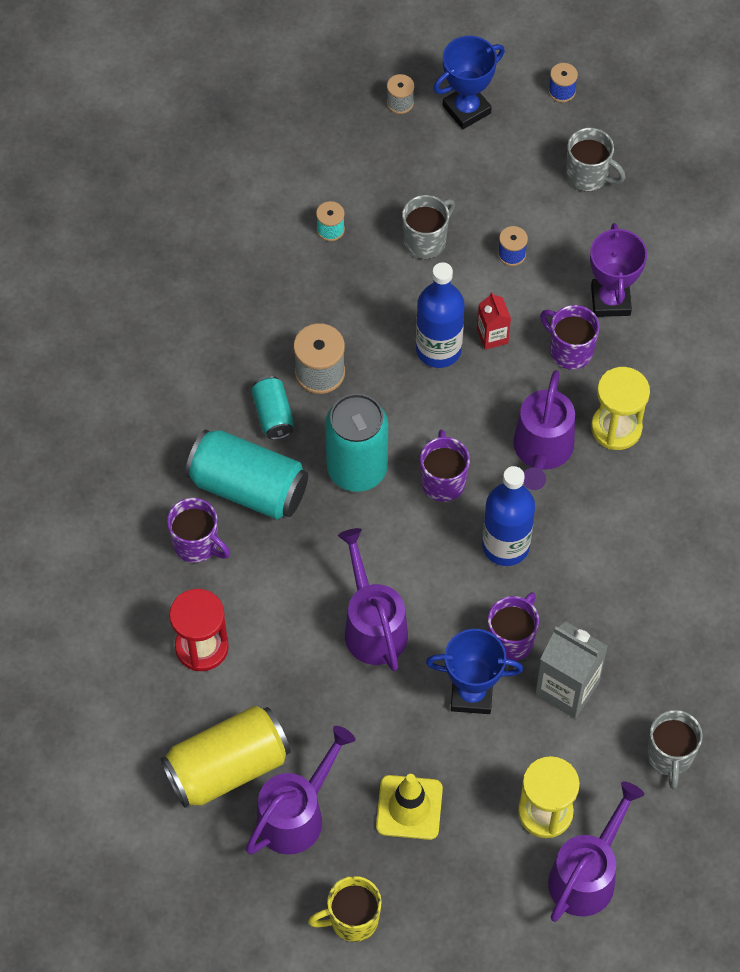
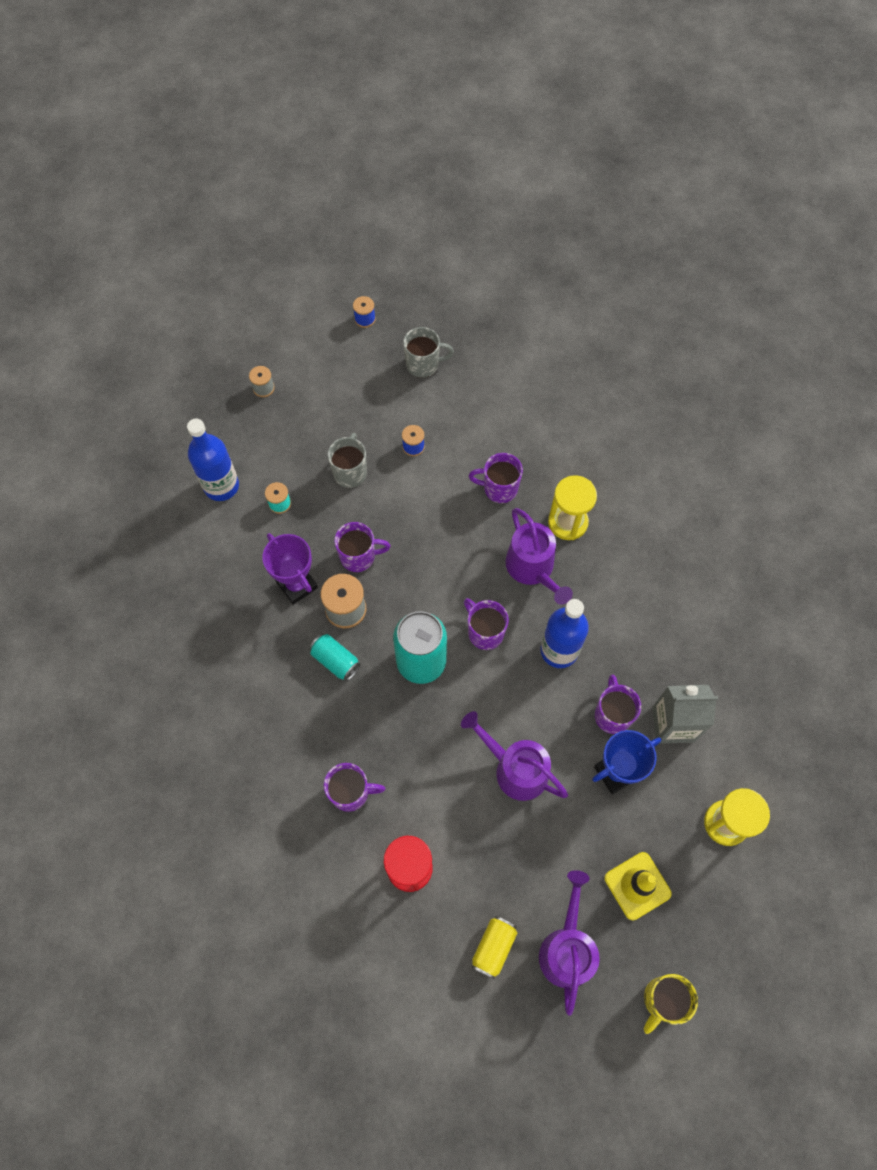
camera: 35 degrees left, 5 degrees up
(227, 767) = (493, 947): yellow can -> yellow can, size x0.54
(248, 487) = (356, 725): turquoise can -> none
(371, 330) = (359, 556): none -> purple mug
(438, 349) = (414, 542): blue bottle -> blue bottle (221, 486)
(466, 109) = (311, 367): blue trophy -> none
(492, 336) = (442, 510): red carton -> none
(587, 874) = (785, 848): purple watering can -> none
(610, 300) = (499, 439): purple trophy -> purple trophy (297, 585)
(670, 756) = (771, 726): grey mug -> none

